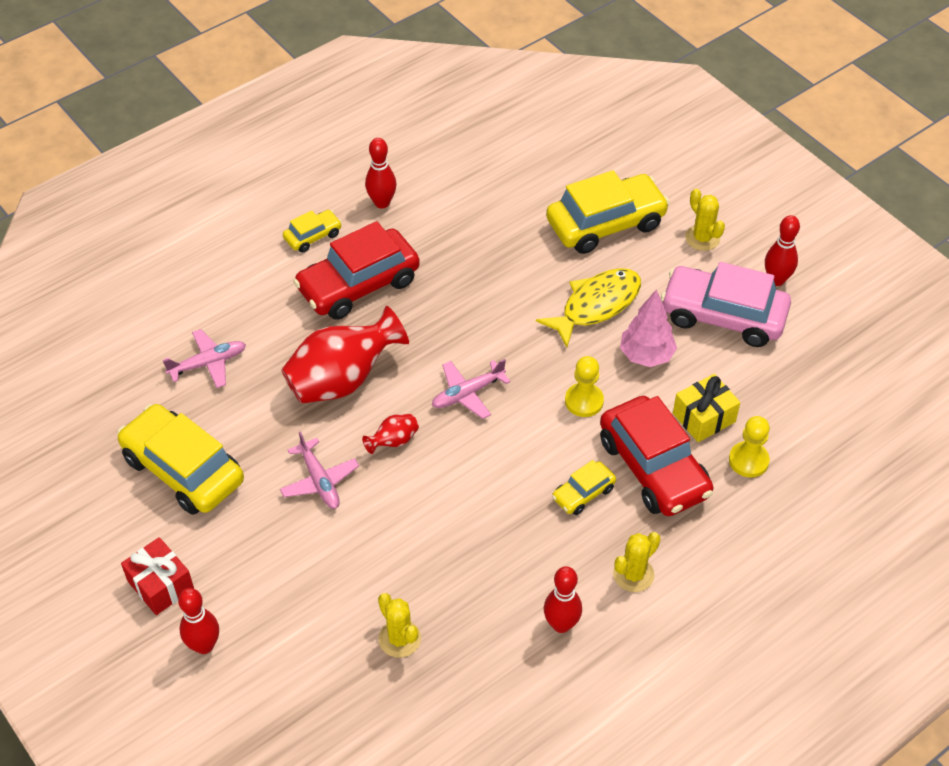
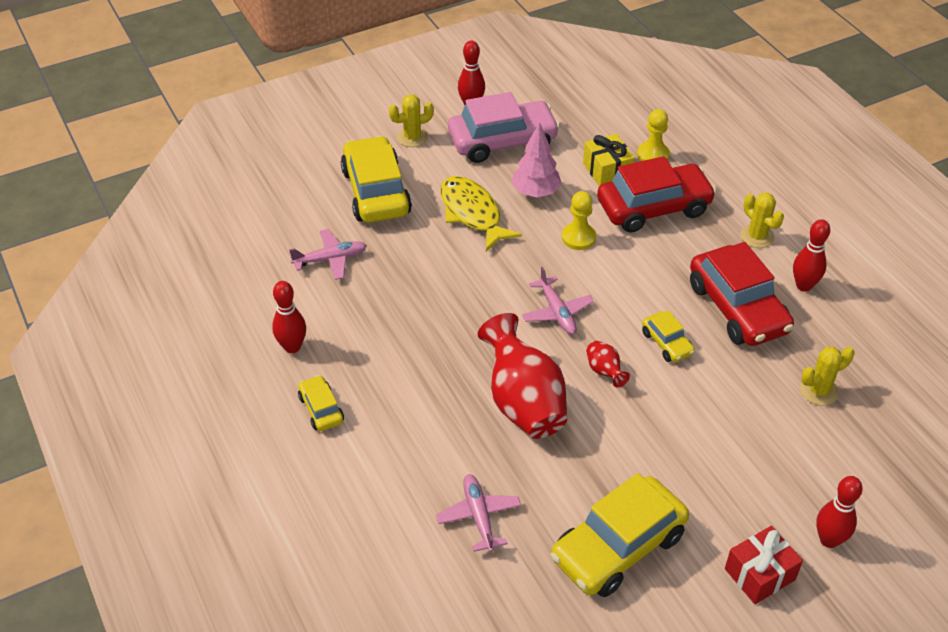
camera: 80 degrees left, 5 degrees down
(319, 481) = (644, 432): pink plane -> pink plane (330, 259)
(358, 285) = (401, 378): red car -> red car (737, 308)
(583, 493) = (676, 253): yellow car -> yellow car (667, 343)
(723, 316) = (502, 141): pink car -> pink car turned 135 degrees counterclockwise

